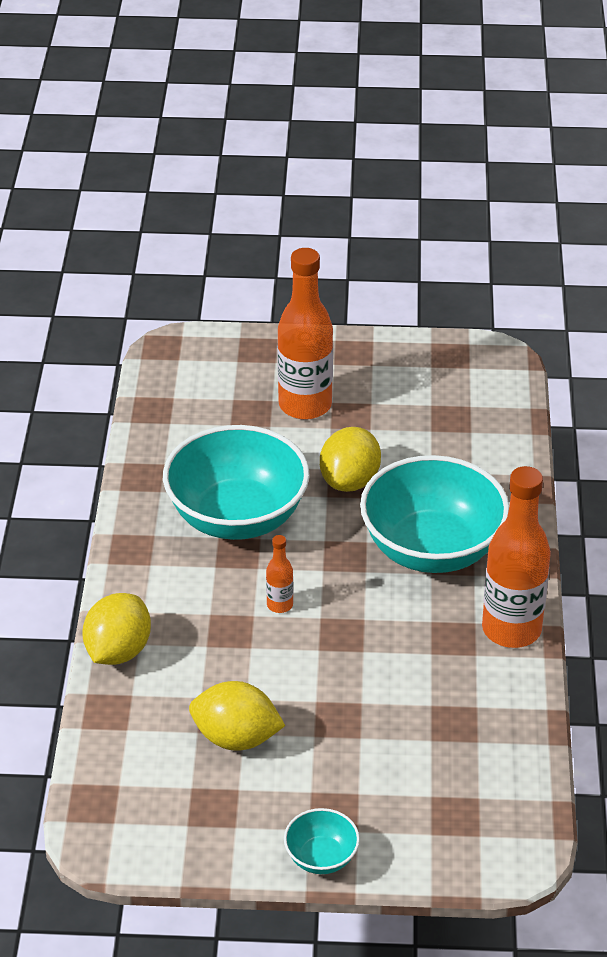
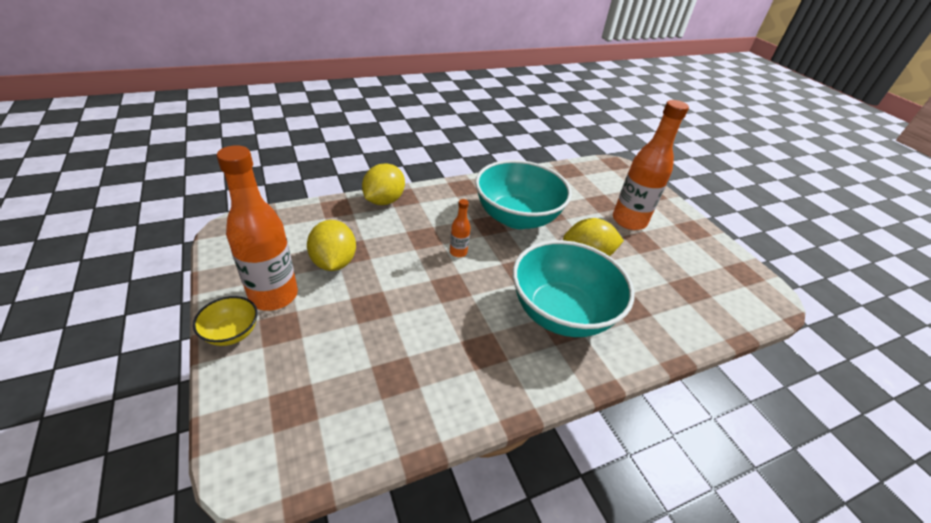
camera: 60 degrees right, 0 degrees up
(118, 651) = (384, 200): yellow lemon -> yellow lemon turned 60 degrees counterclockwise
(321, 857) = (232, 333): turquoise bowl -> yellow bowl
(511, 629) = (515, 386): orange bottle -> orange bottle (274, 296)

